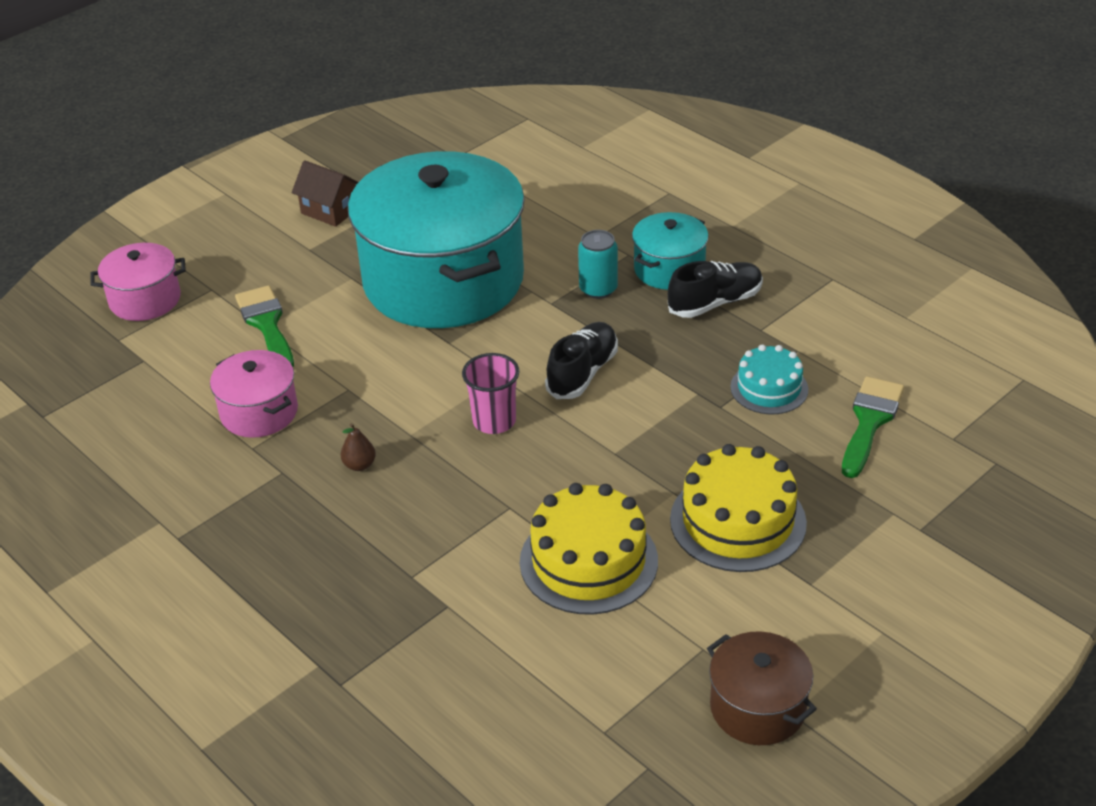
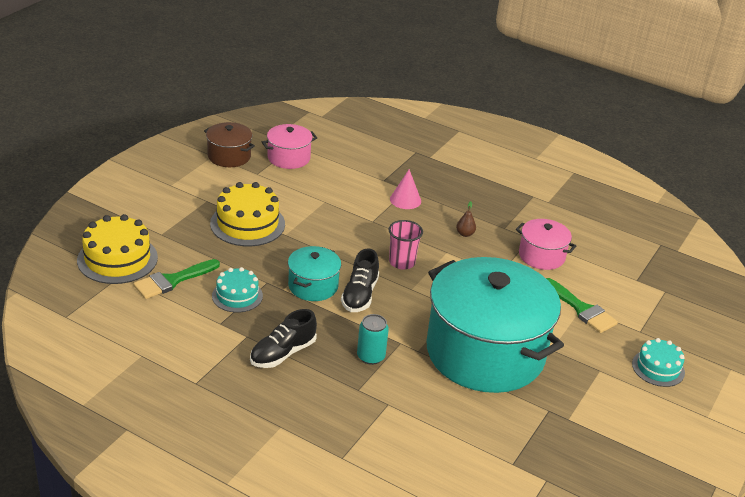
camera: 160 degrees right, 5 degrees down
(145, 300) = (676, 319): pink pot -> pink pot (289, 158)
(232, 244) = (658, 368): none -> turquoise cake
(330, 211) = (611, 407): brown house -> none
(427, 550) = (405, 200): none -> pink cone
(588, 561) = (322, 201): yellow cake -> yellow cake (117, 259)
(669, 269) = (323, 379): turquoise pot -> turquoise pot (313, 286)
(870, 421) = (172, 281): green brush -> green brush turned 45 degrees clockwise

